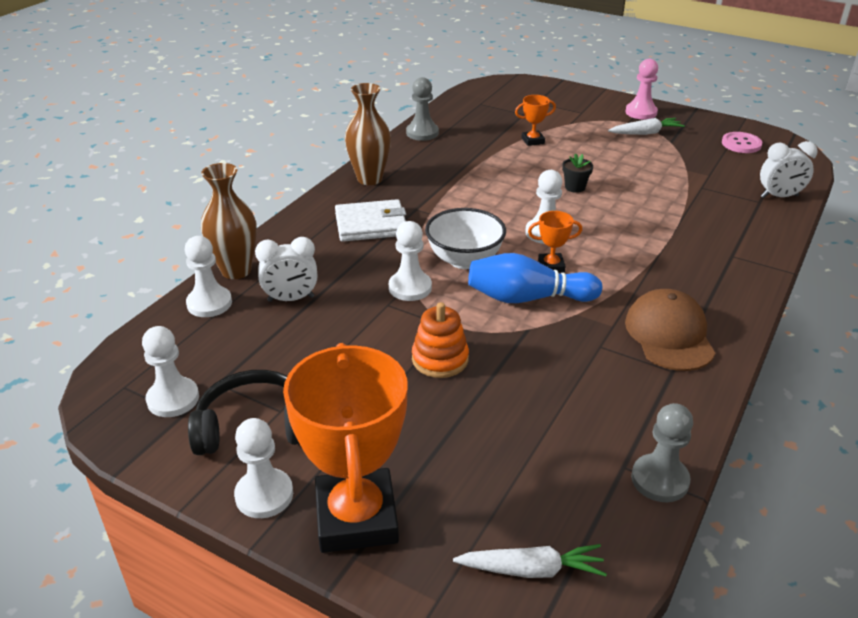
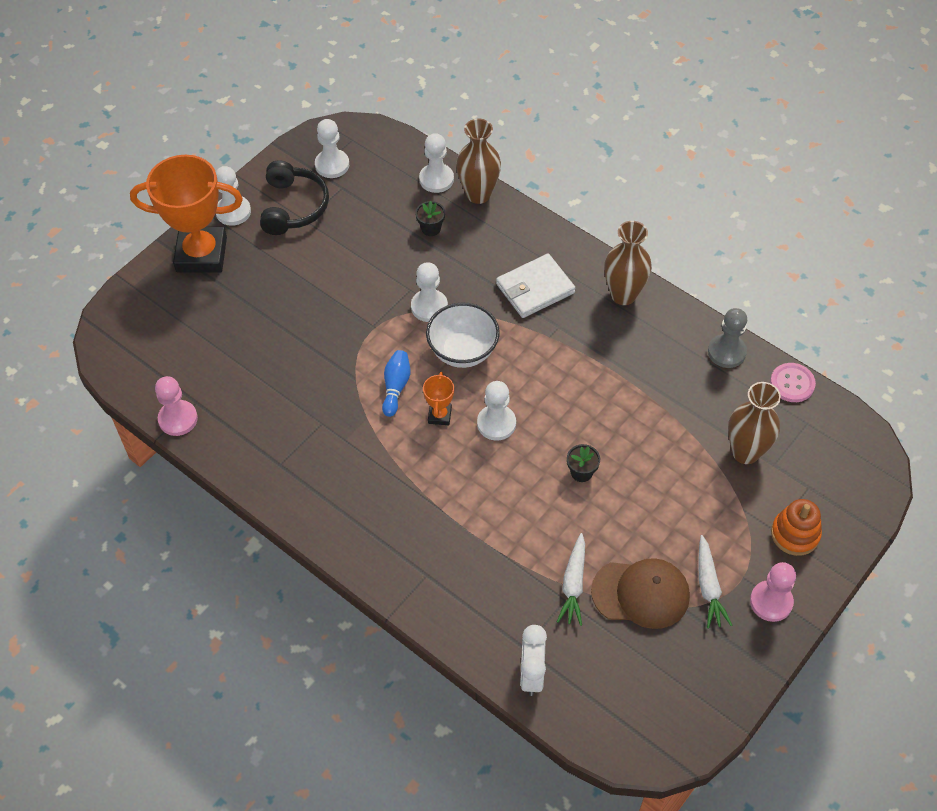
camera: 100 degrees right, 20 degrees up
(291, 299) = (431, 228): white clock -> black flower pot
(371, 224) = (535, 288): white wallet -> white wallet turned 60 degrees clockwise
(440, 359) = (333, 315): orange stacking toy -> orange stacking toy (795, 534)
(518, 123) = (745, 452): none -> brown vase
(527, 298) = (396, 387): blue bowling pin -> blue bowling pin, size x0.60
(531, 569) = (136, 333): white carrot -> white carrot (573, 584)
(532, 141) = (697, 457): orange trophy -> none
(659, 480) = (178, 419): grey pawn -> pink pawn
(669, 335) = (322, 477): brown cap -> brown cap (641, 593)
(741, 144) = (668, 690): pink button -> pink button (792, 383)

